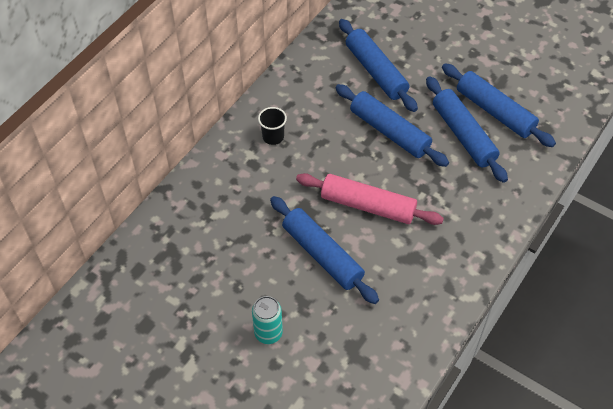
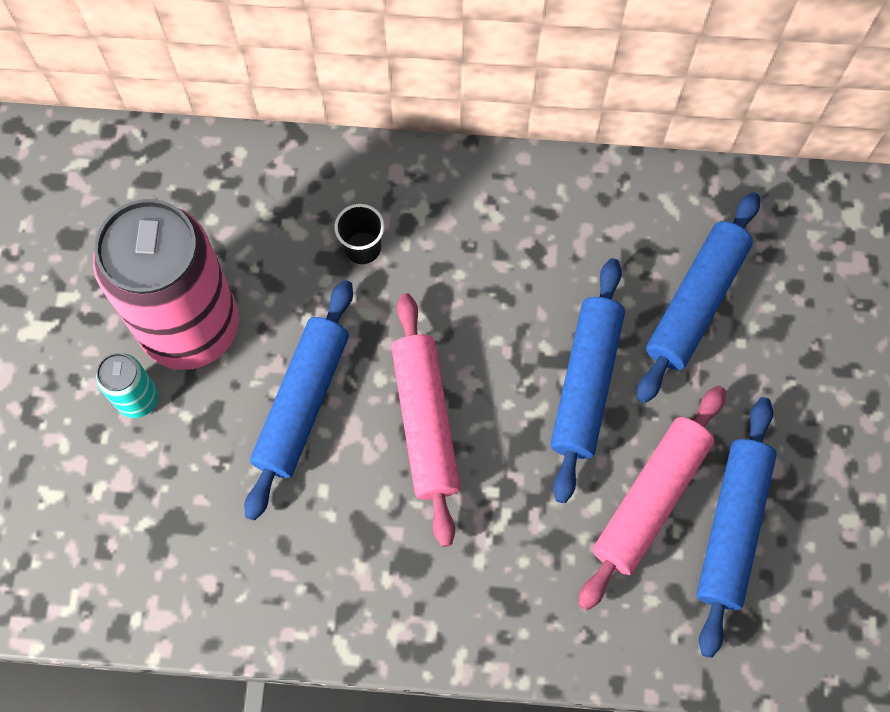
camera: 60 degrees right, 15 degrees up
(243, 288) = (190, 327): none -> pink can
(273, 137) = (471, 224): black cup -> black cup (362, 248)
(463, 135) = (650, 500): blue rolling pin -> pink rolling pin

